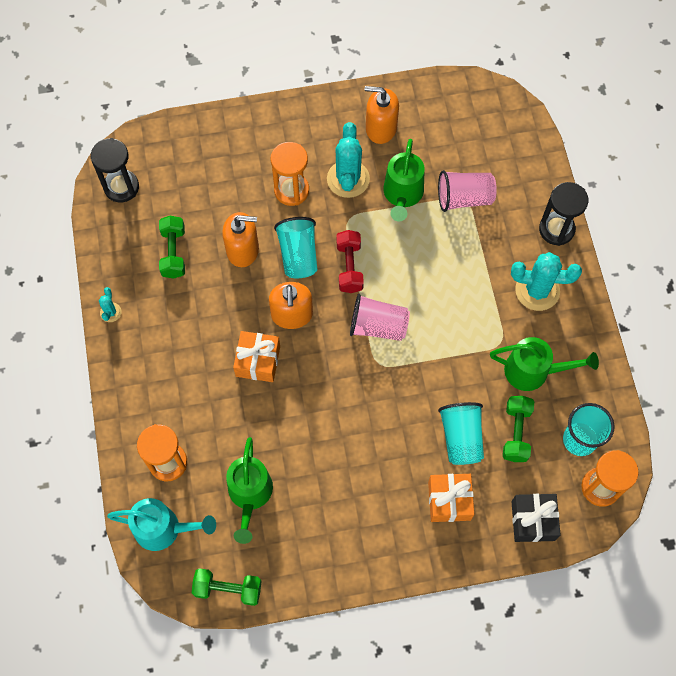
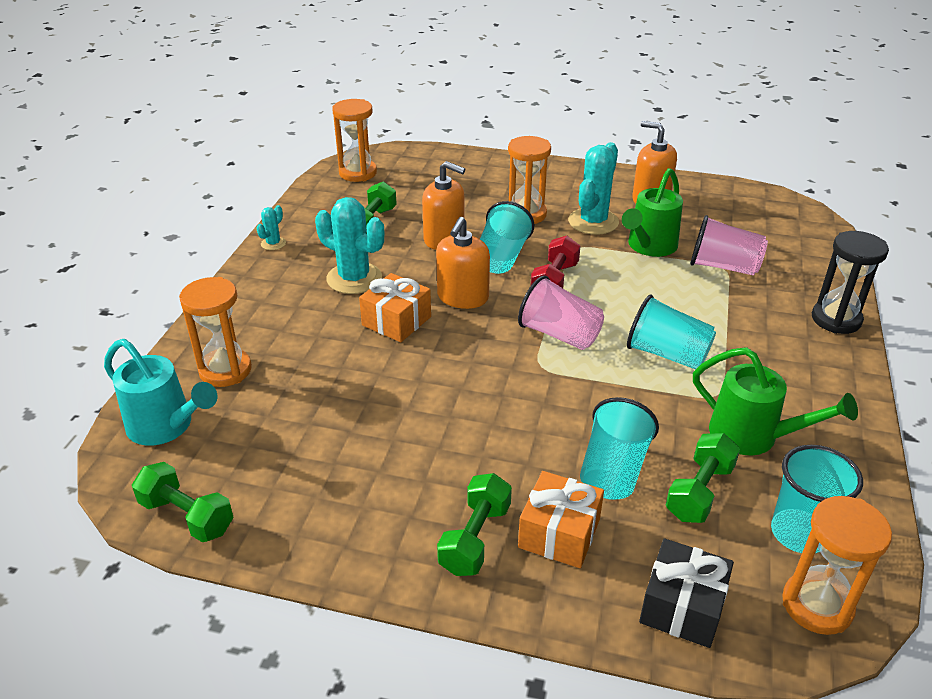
camera: 25 degrees right, 30 degrees down
(121, 187) = (358, 173): black hourglass -> orange hourglass
(250, 495) = (293, 432): green watering can -> none
(404, 526) = (475, 538): none -> green dumbbell
(456, 315) = (667, 354): none -> turquoise cup
(537, 290) = (789, 363): turquoise cactus -> turquoise cactus (354, 278)

